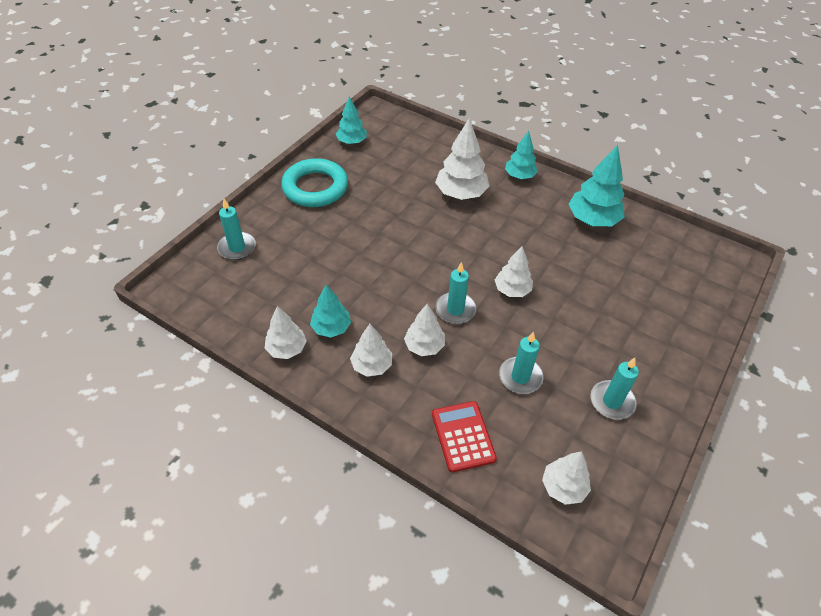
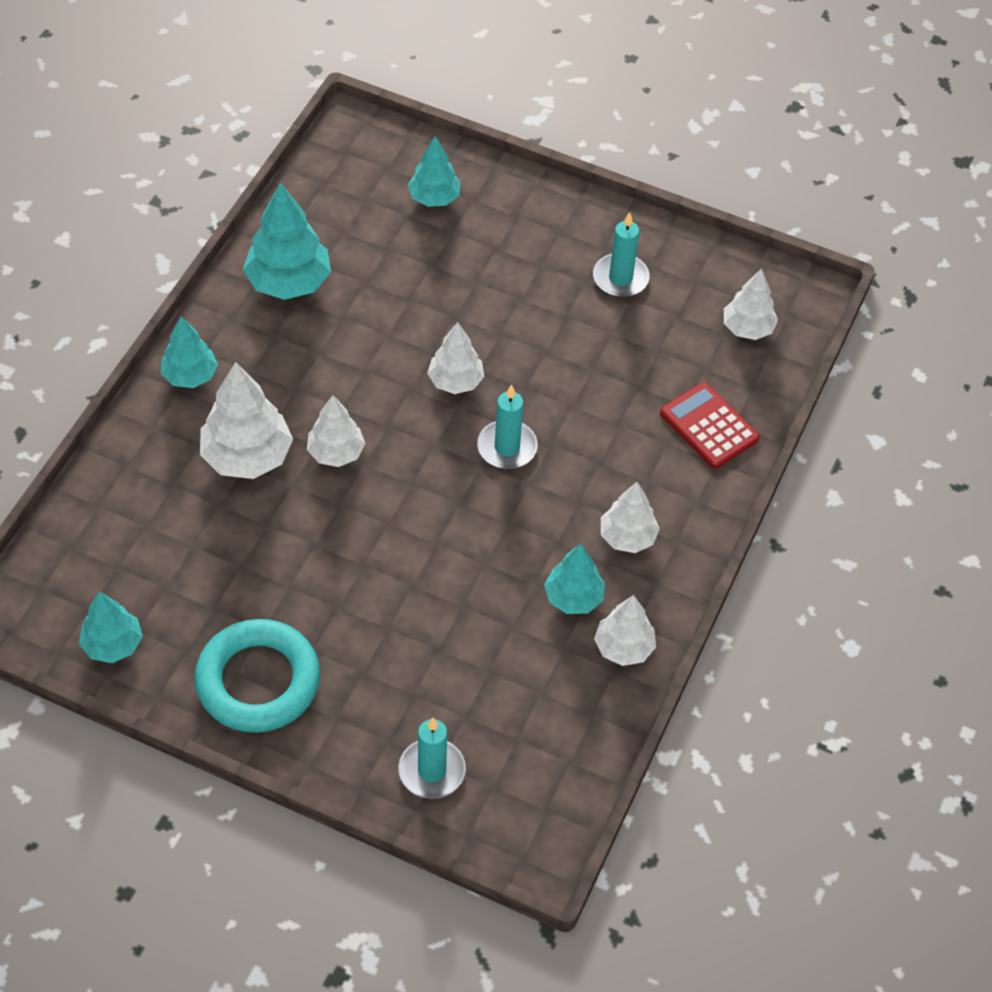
camera: 100 degrees left, 5 degrees up
(424, 346) = (580, 479): white tree -> white tree (336, 452)
(463, 436) = (709, 426): red calculator -> red calculator turned 75 degrees clockwise
(520, 377) = (606, 369): turquoise candle -> none
(678, 298) = (434, 198): none -> turquoise tree

